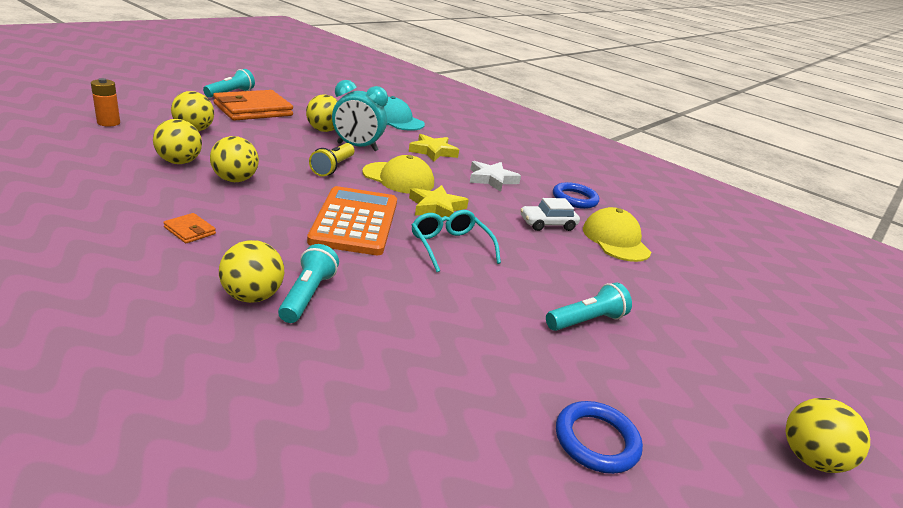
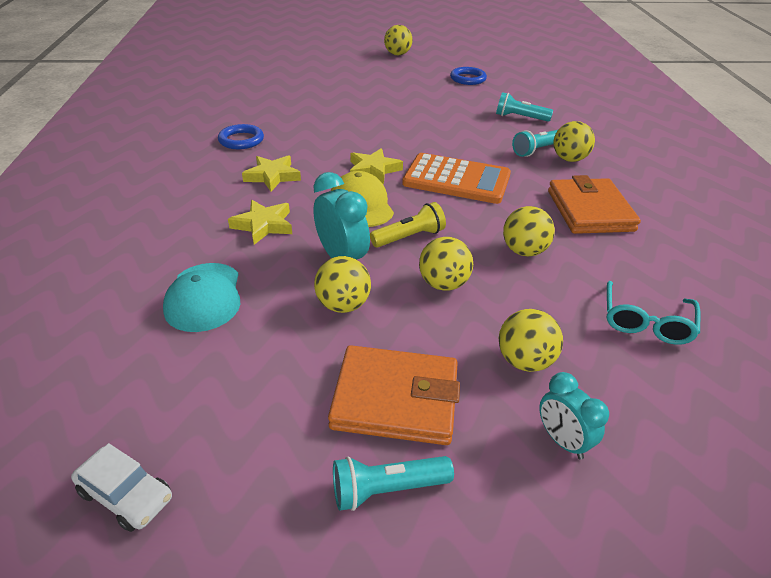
camera: 130 degrees left, 10 degrees up
(108, 123) = (645, 423): orange battery -> none
(157, 112) = (562, 441): none -> turquoise clock
(179, 162) = (569, 295): yellow ball -> yellow ball (443, 284)
(190, 231) = (589, 210): orange wallet -> orange wallet, size x2.37
(355, 221) = (456, 180): orange calculator -> orange calculator turned 120 degrees counterclockwise
(450, 246) = (412, 144): turquoise glasses -> turquoise glasses (646, 322)
(492, 179) = (272, 176): white star -> yellow star
(547, 224) = (311, 134): white car -> white car (126, 495)
(586, 321) = (399, 97): turquoise flashlight -> turquoise flashlight (520, 118)
(615, 240) = (287, 113): yellow cap -> none

